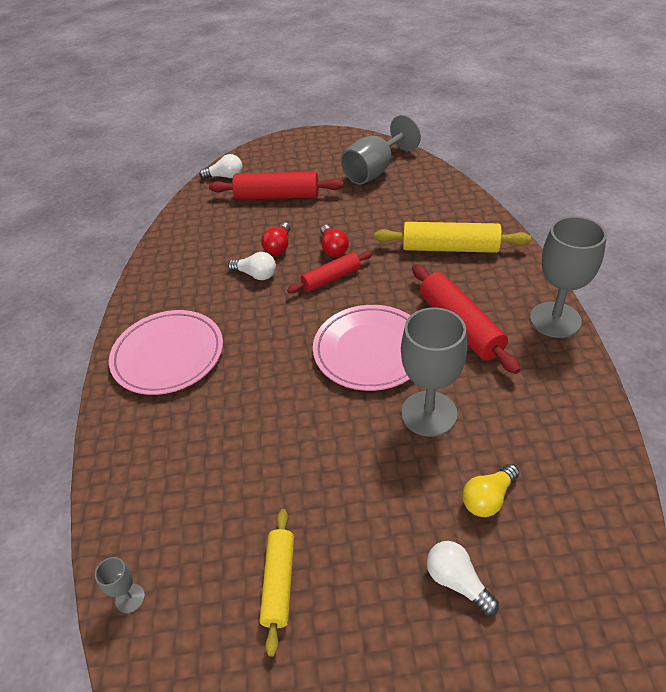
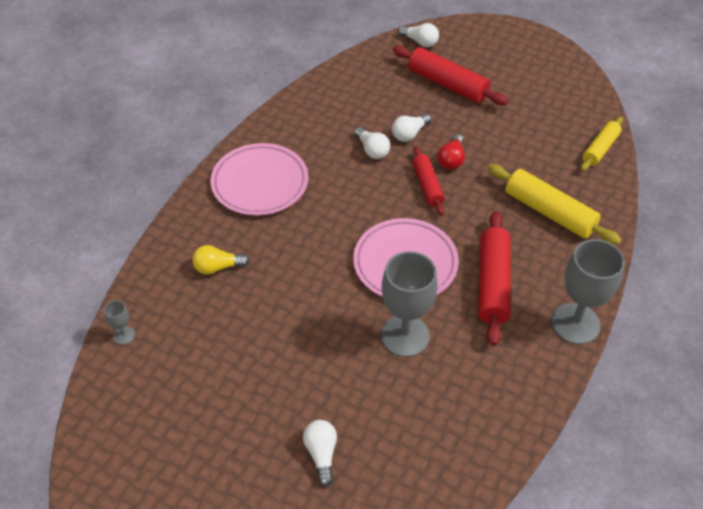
camera: 30 degrees right, 5 degrees up
(278, 246) = (409, 134): red light bulb -> white light bulb
(279, 582) = (214, 382): yellow rolling pin -> yellow rolling pin (600, 149)
(331, 278) = (427, 186): red rolling pin -> red rolling pin turned 75 degrees clockwise
(374, 171) = (553, 101): grey goblet -> none
(488, 498) = (391, 418): yellow light bulb -> yellow light bulb (218, 267)

